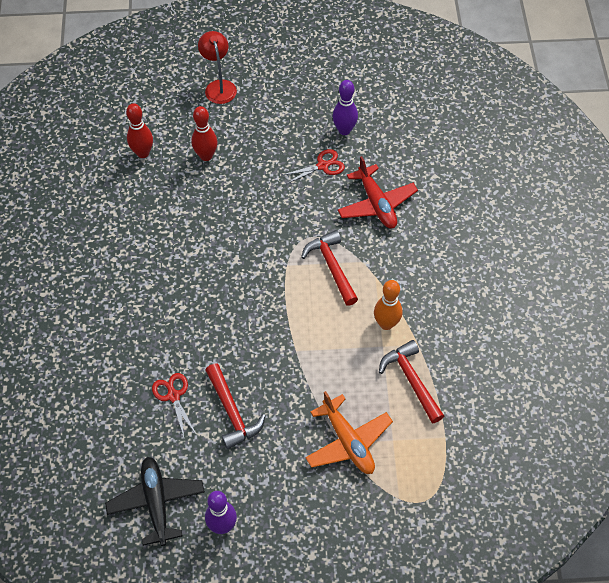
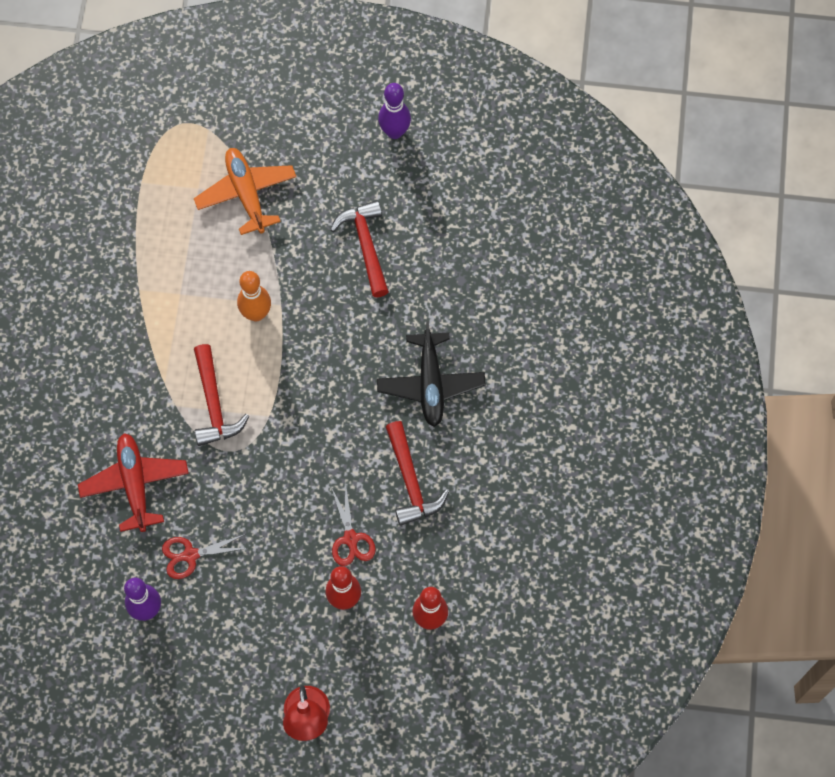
camera: 170 degrees left, 10 degrees up
(156, 502) = (459, 165): black plane -> black plane (430, 383)
(173, 396) = (428, 274): red scissors -> red scissors (351, 538)
(386, 324) = (168, 320): orange bowling pin -> orange bowling pin (256, 314)
(411, 380) = (159, 249): red hammer -> red hammer (411, 482)

